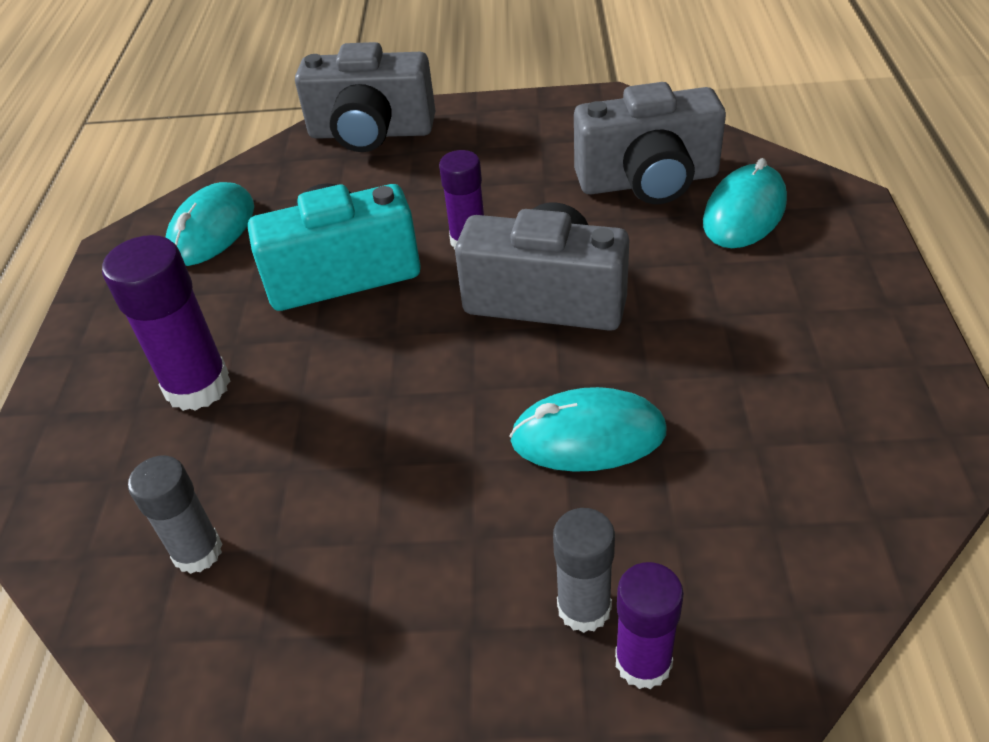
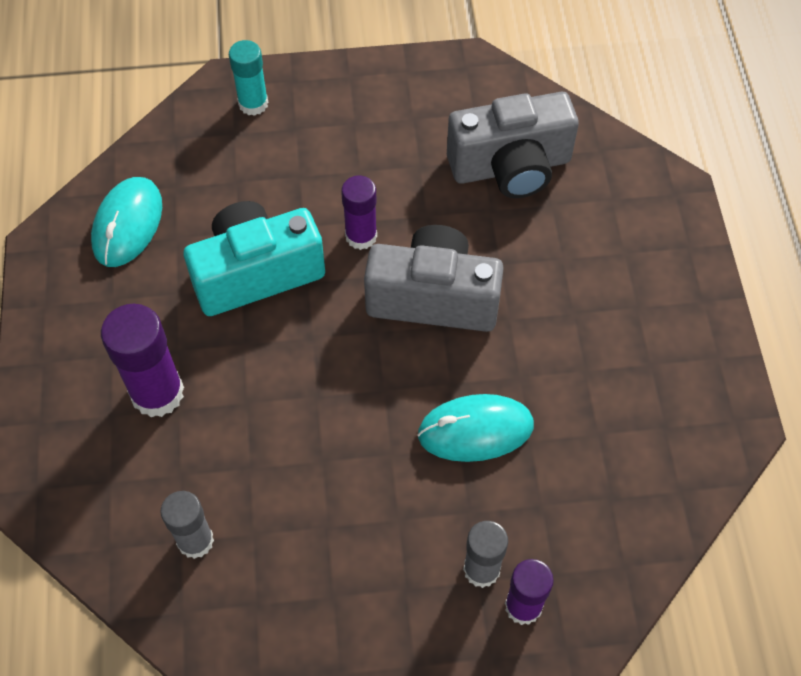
camera: 10 degrees left, 15 degrees up
(371, 133) = (253, 104): grey camera -> turquoise glue stick
(744, 212) = (592, 203): turquoise mouse -> none

